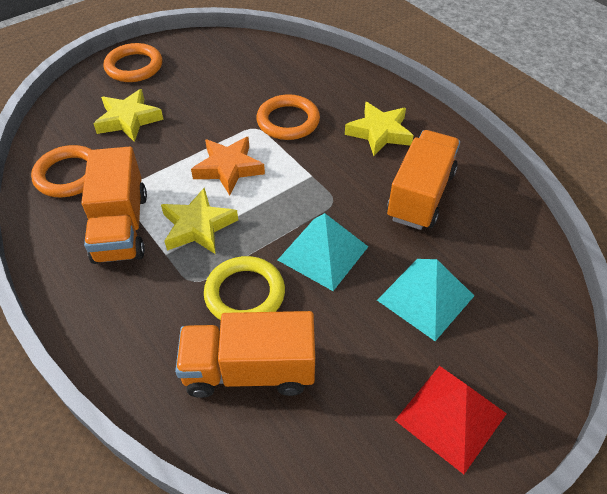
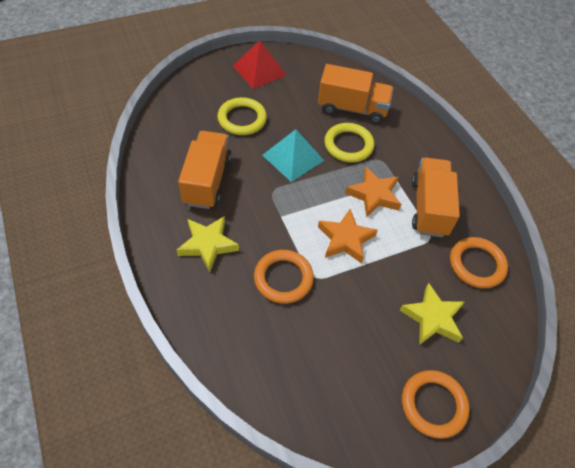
camera: 170 degrees left, 5 degrees up
(198, 226) = (374, 195): yellow star -> orange star
(420, 195) = (207, 181): orange truck -> orange truck turned 150 degrees clockwise
(425, 297) = (242, 119): turquoise pyramid -> yellow ring

